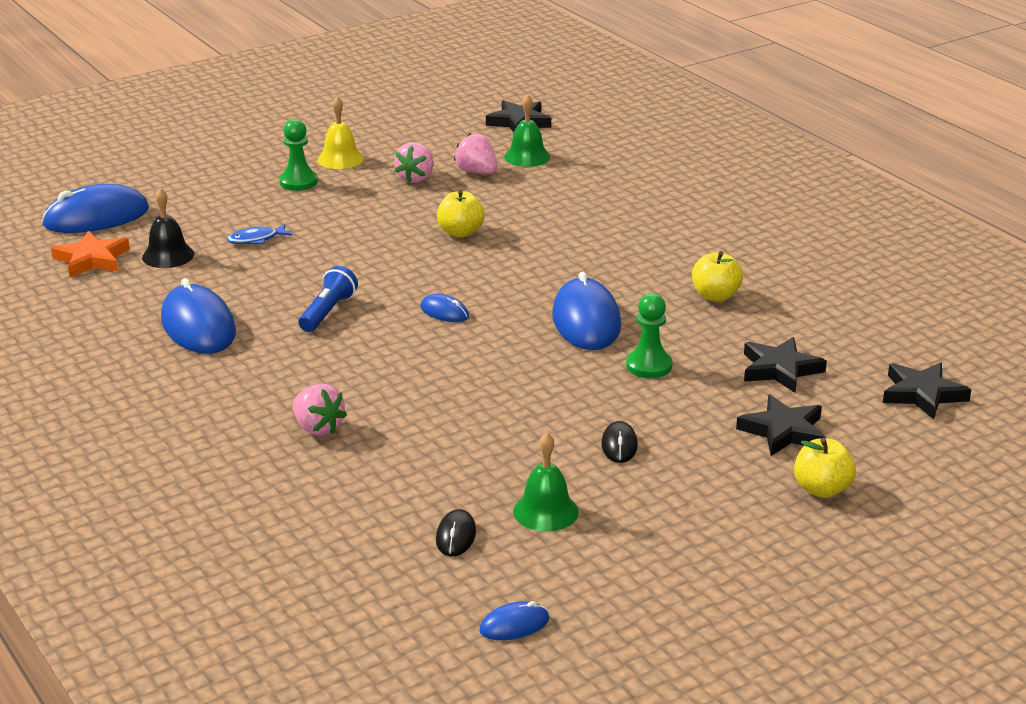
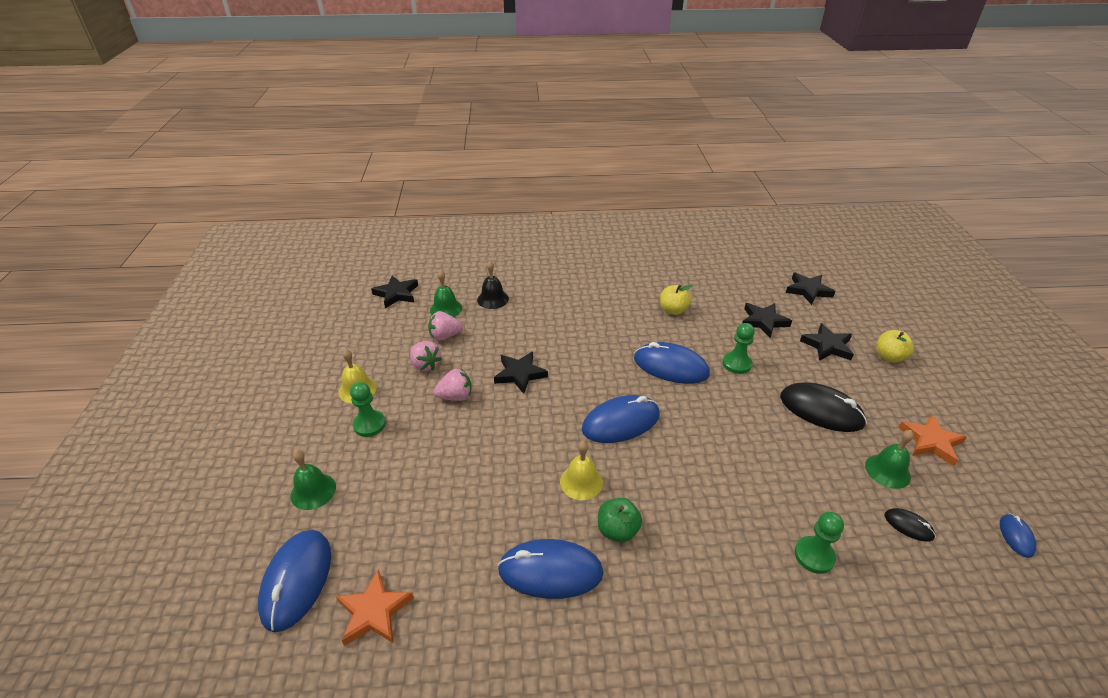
camera: 60 degrees left, 10 degrees up
(168, 255) = (415, 550): black bell -> black bell (493, 299)
(193, 188) = (313, 491): none -> green bell
(256, 239) = (438, 482): blue fish -> none
(279, 348) = (617, 530): none -> green apple
(318, 428) = (745, 550): pink strawberry -> pink strawberry (455, 396)
(328, 312) = (581, 482): blue flashlight -> yellow bell
(347, 473) = (814, 556): none -> green pawn
(444, 312) = (621, 422): blue mouse -> blue mouse, size x2.08
(460, 232) = (520, 374): yellow apple -> black star
(619, 445) = (821, 410): black mouse -> black mouse, size x2.08
(645, 543) = (930, 442): none -> orange star

